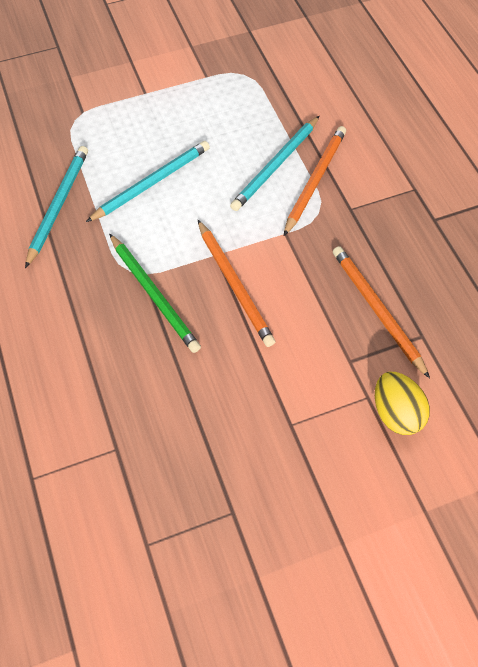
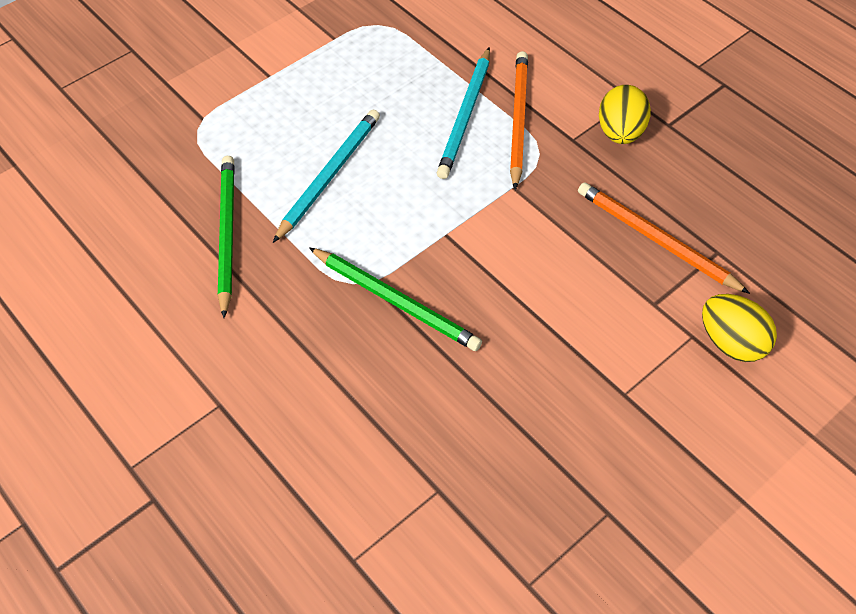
camera: 20 degrees left, 5 degrees down
(58, 205) = (226, 234): turquoise pencil -> green pencil
(235, 285) = (484, 261): orange pencil -> none
(391, 214) = (620, 133): none -> yellow egg

